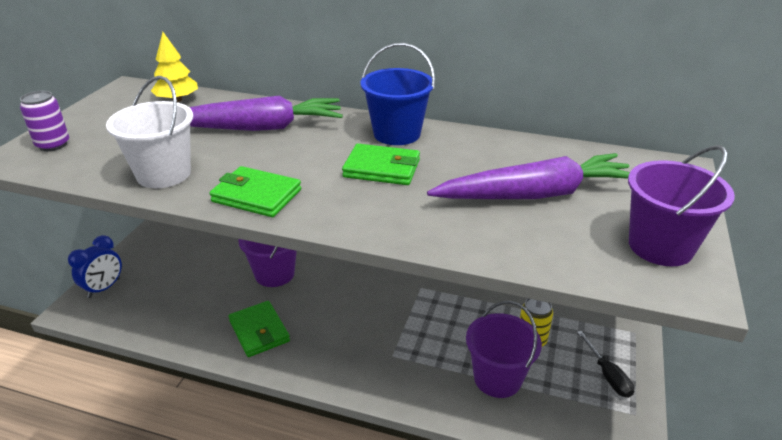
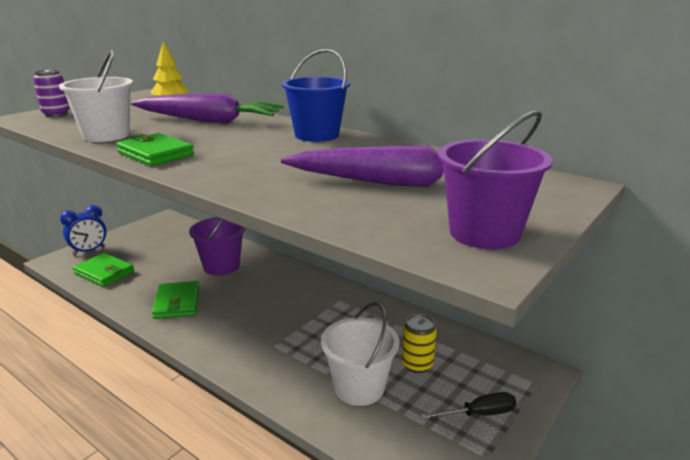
camera: 20 degrees right, 10 degrees down
(382, 168) = (276, 152): green wallet -> green wallet (104, 272)
(497, 378) = (359, 388): purple bucket -> white bucket
(607, 375) = (479, 414): black screwdriver -> black screwdriver turned 105 degrees counterclockwise

